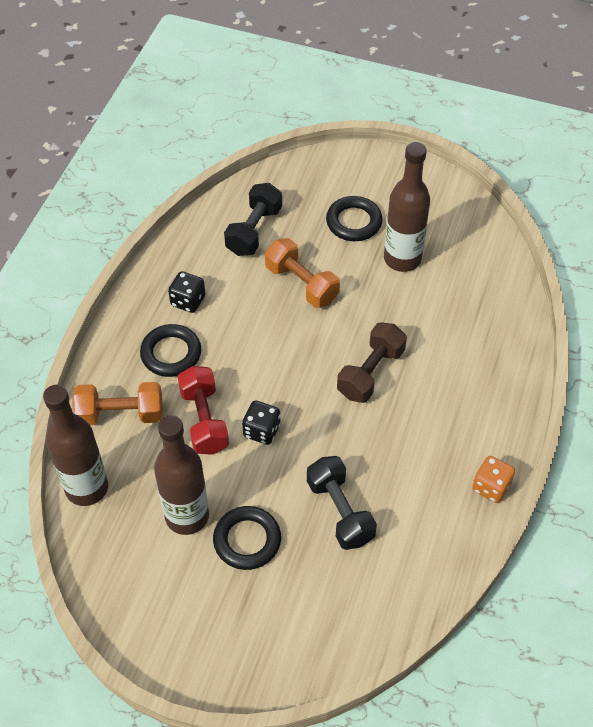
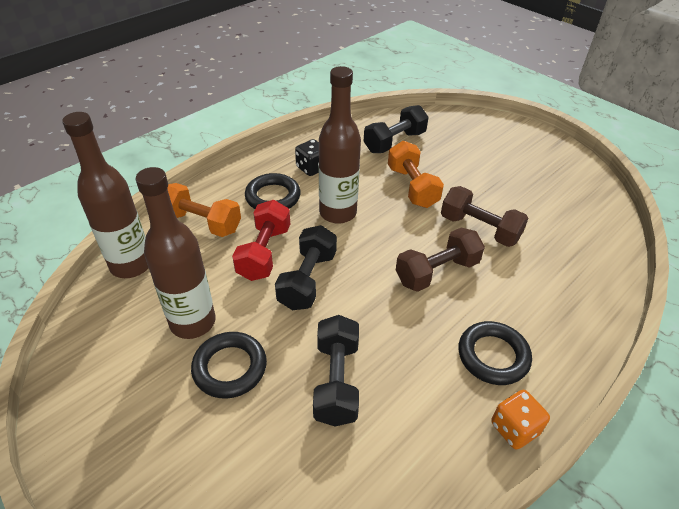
camera: 25 degrees right, 10 degrees down
(262, 431) = (307, 280): black dice -> black dumbbell
(354, 222) = (481, 161): black ring -> black ring (493, 356)
(387, 309) = (479, 229): none -> brown dumbbell
(402, 259) = (512, 198): brown bottle -> brown bottle (338, 213)

